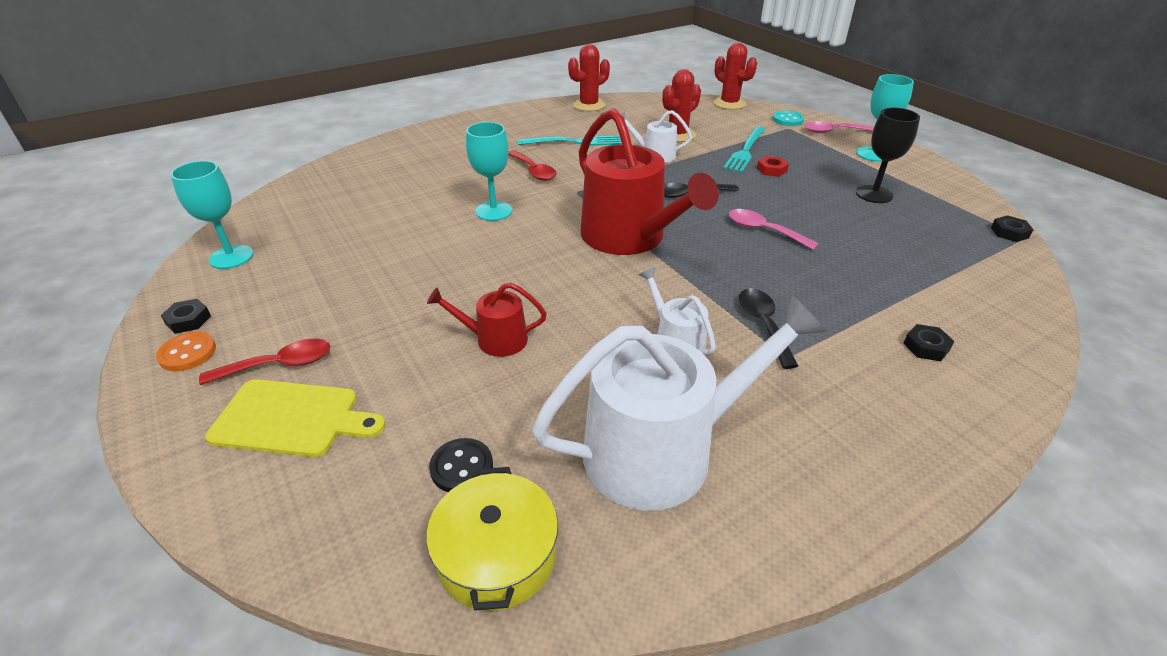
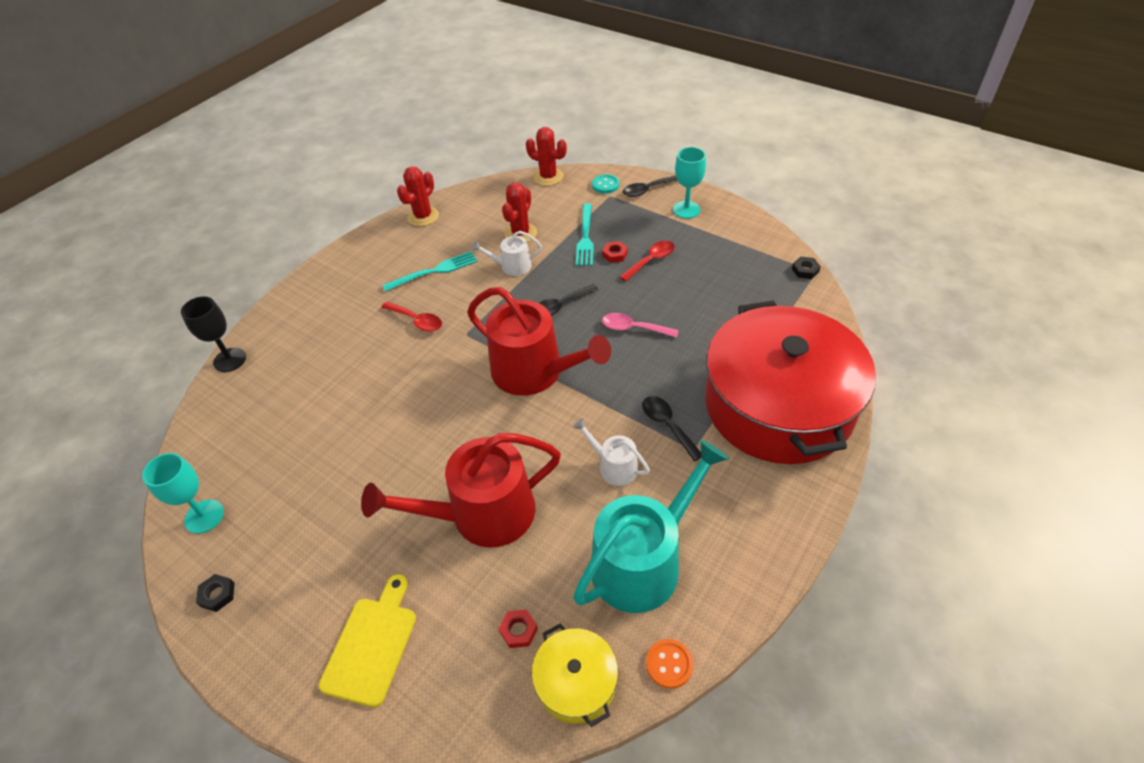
camera: 20 degrees left, 10 degrees up
(187, 353) = (243, 625): orange button -> orange button (669, 664)
(278, 365) = (327, 605): red spoon -> red spoon (651, 261)
(291, 418) = (371, 645): yellow cutting board -> yellow cutting board turned 60 degrees counterclockwise
(461, 467) = (518, 630): black button -> red nut
(494, 211) = (407, 381): turquoise goblet -> none
(495, 339) = (482, 514): red watering can -> red watering can, size x2.08
(662, 451) = (643, 561): white watering can -> turquoise watering can
(833, 131) = (647, 190): pink spoon -> black spoon
(874, 194) = (701, 259): black goblet -> black goblet (230, 360)
(926, 347) = (778, 405): black nut -> red pot

